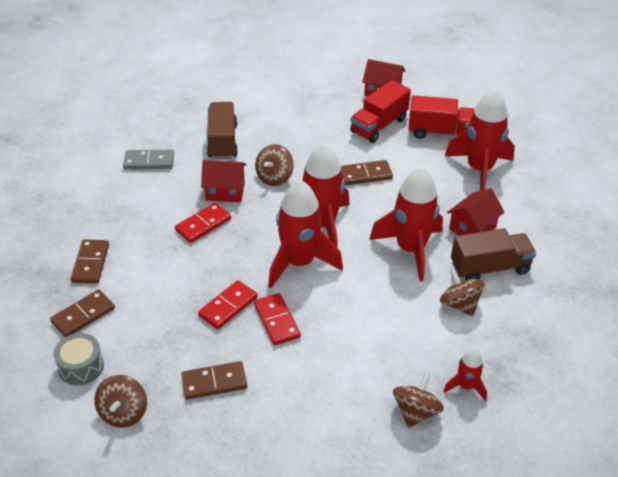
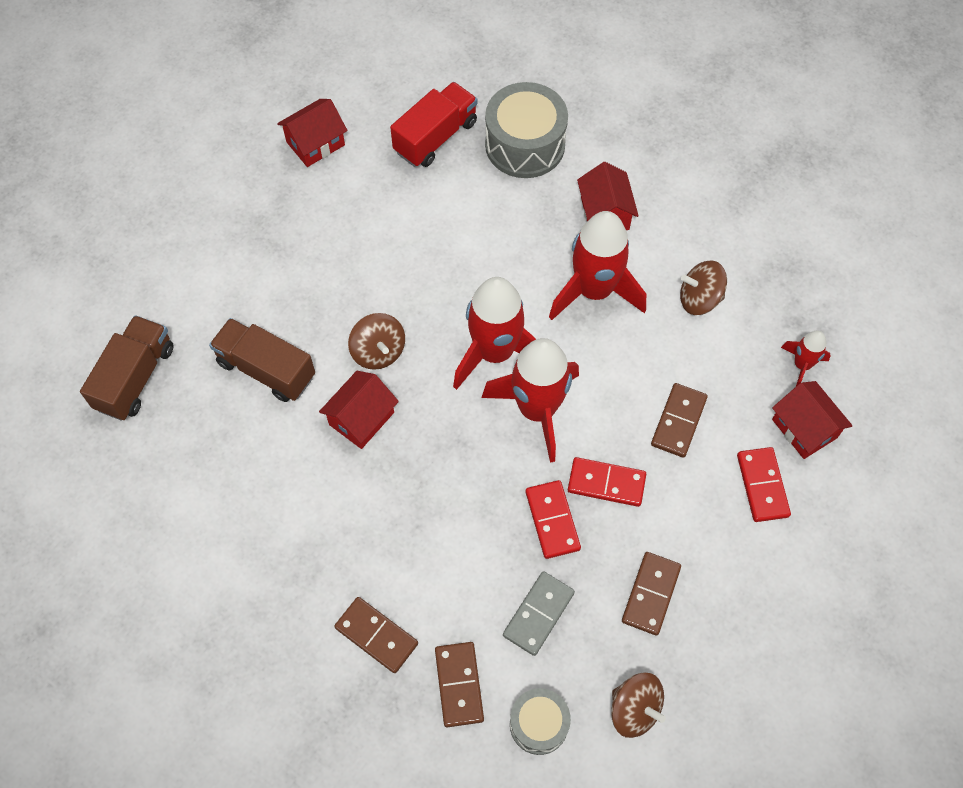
camera: 55 degrees left, 20 degrees up
(149, 162) = (237, 475): grey domino -> grey domino (538, 614)
(203, 224) = (402, 474): red domino -> red domino (762, 486)
(365, 175) = (447, 256): brown domino -> brown domino (678, 421)
(379, 125) = (374, 188): red truck -> none
(416, 412) = (804, 428): brown spinning top -> red house
(479, 170) = (525, 145): red rocket -> grey drum
(490, 268) = (670, 238): brown truck -> brown truck (135, 378)

